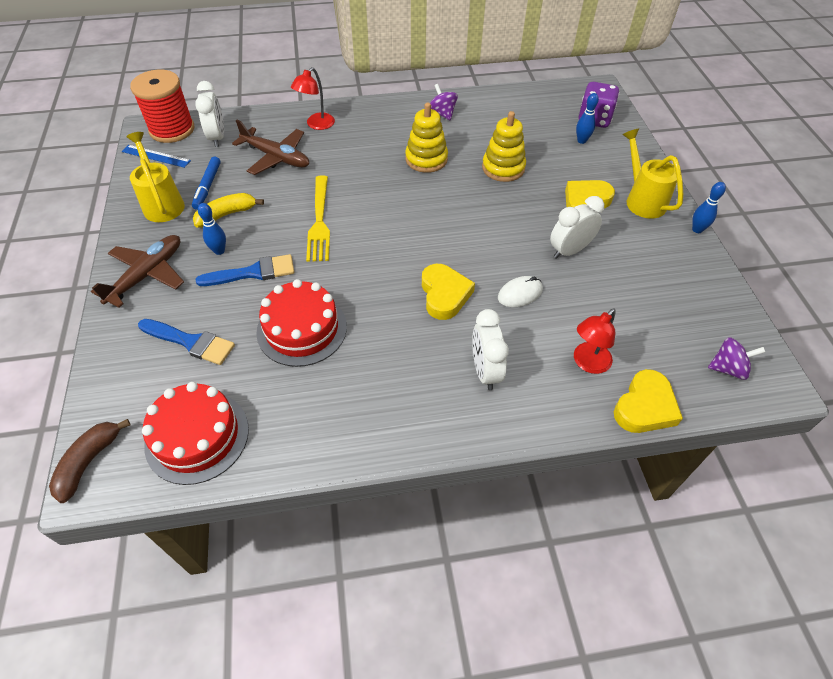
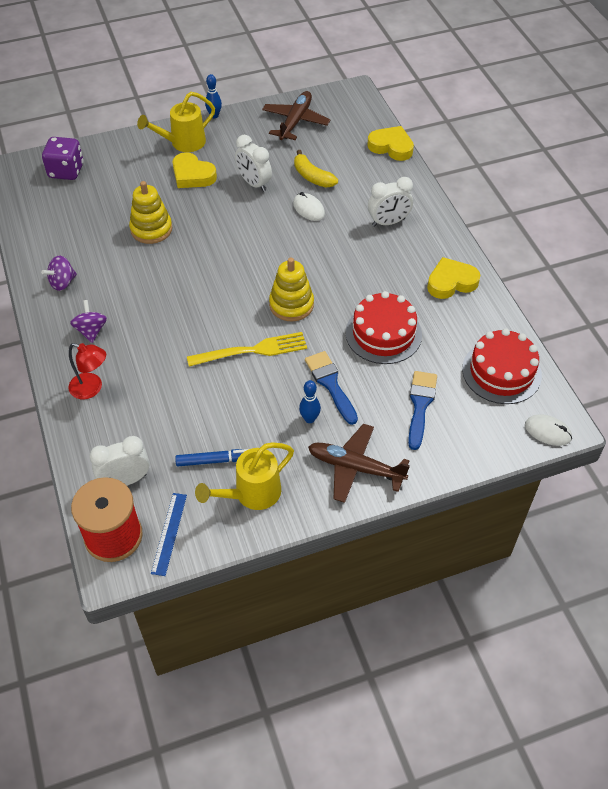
camera: 100 degrees left, 0 degrees up
(89, 462) = (547, 431): brown banana -> white mouse
(226, 215) = (257, 429): yellow banana -> yellow banana (312, 177)
(276, 157) = (156, 411): brown plane -> brown plane (295, 122)
(426, 159) = (144, 285): yellow stacking toy -> yellow stacking toy (291, 305)
(444, 294) = (321, 252): yellow heart -> yellow heart (451, 282)
(581, 141) = (102, 179): blue bowling pin -> none
(587, 363) = (364, 172): red lamp -> none
(728, 368) = (348, 110): purple spinning top -> purple spinning top (91, 331)

